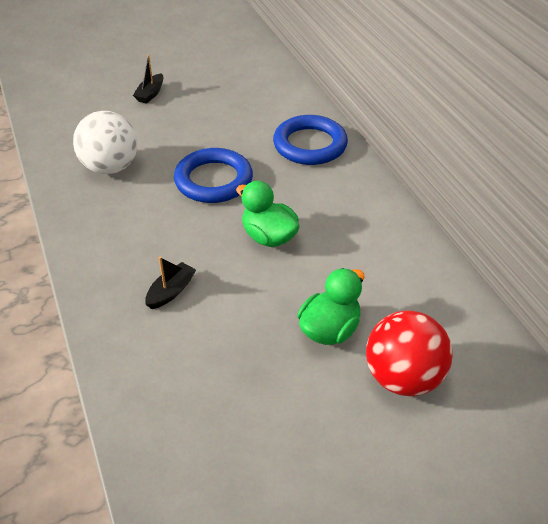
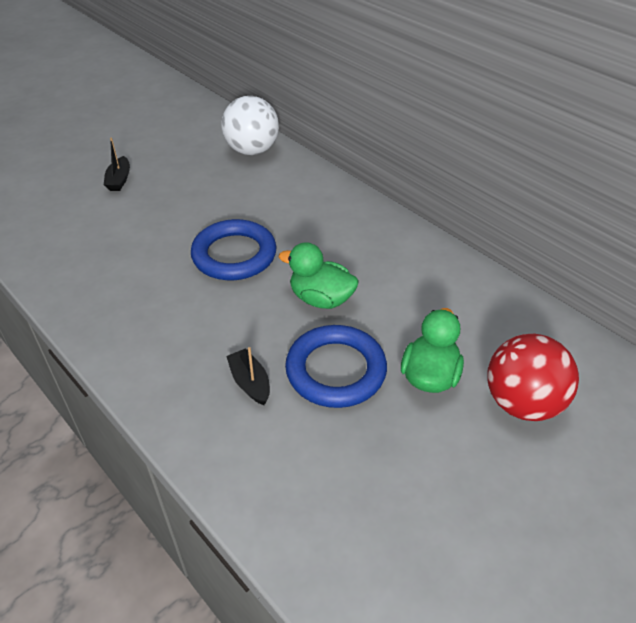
camera: 20 degrees left, 0 degrees up
(110, 167) = (114, 267): white ball -> white ball (252, 150)
(171, 291) = (250, 382): black boat -> black boat turned 45 degrees counterclockwise
(310, 145) = (312, 197): blue ring -> blue ring (336, 370)

